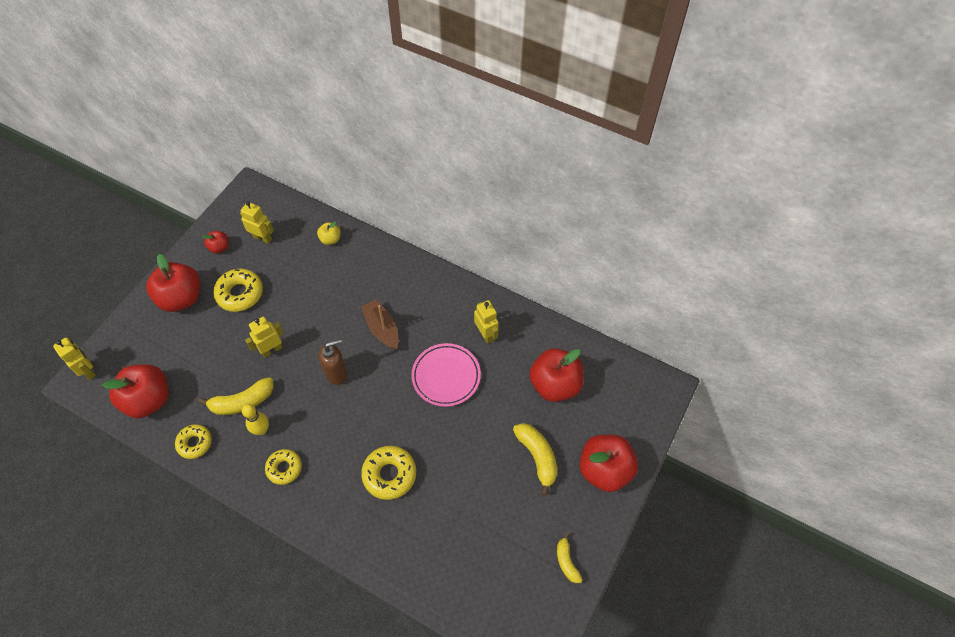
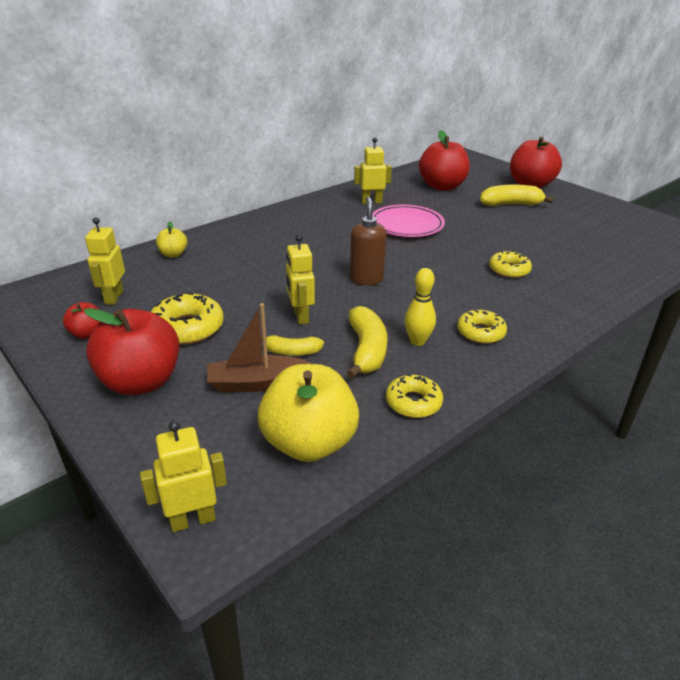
camera: 70 degrees left, 25 degrees down
(148, 400) = (309, 443): red apple -> yellow apple
(262, 238) = (114, 297): yellow robot -> yellow robot turned 45 degrees counterclockwise
(382, 329) = (326, 245): brown boat -> brown boat (256, 383)
(389, 474) = (509, 270): yellow donut -> yellow donut, size x0.67
(566, 561) = (612, 211): yellow banana -> yellow banana (291, 352)

